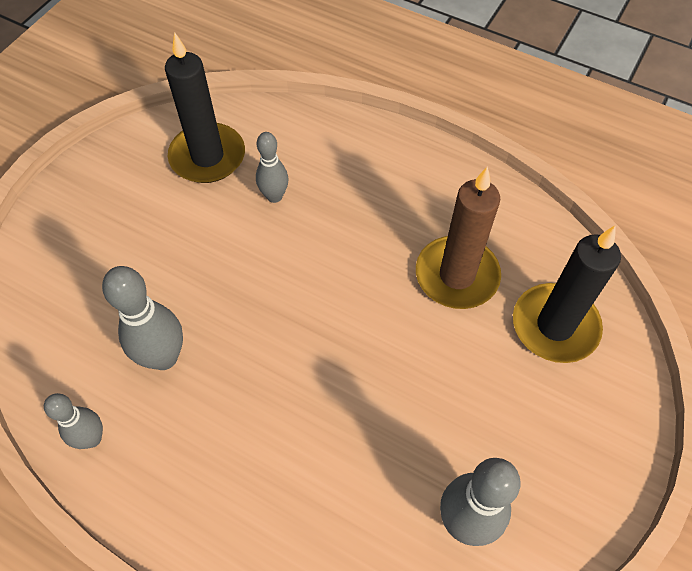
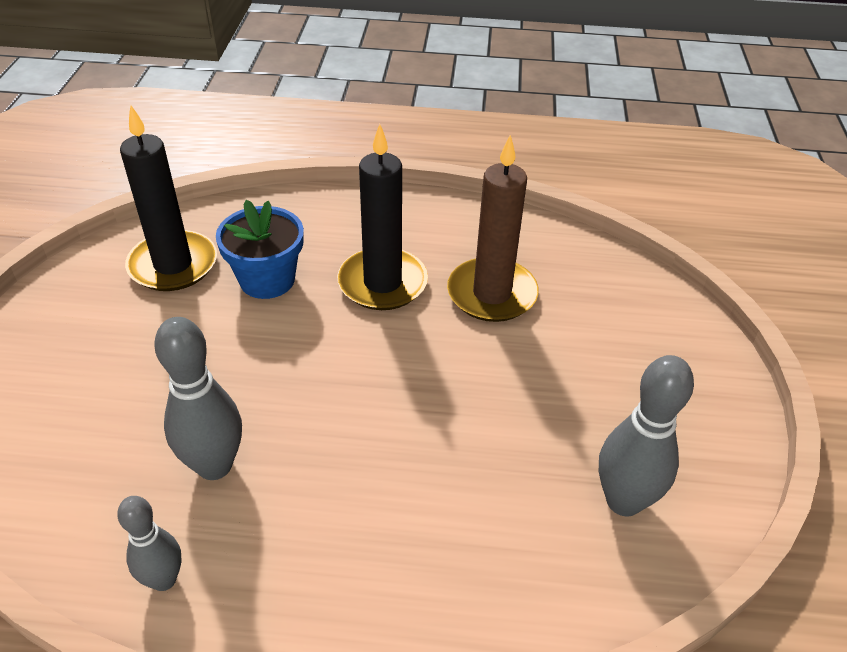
camera: 25 degrees left, 15 degrees down
(274, 196) = (267, 280): grey bowling pin -> blue flower pot
(555, 325) = (606, 307): black candle -> black candle (382, 283)

